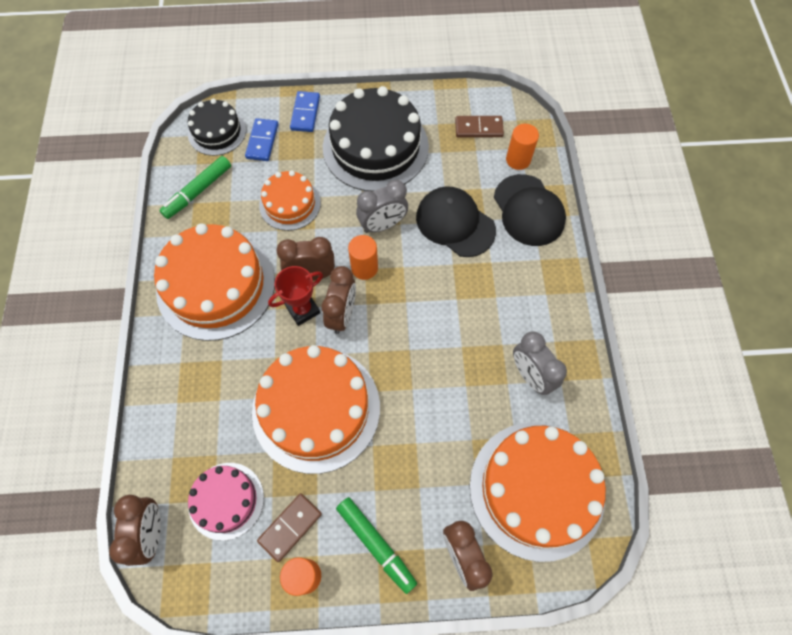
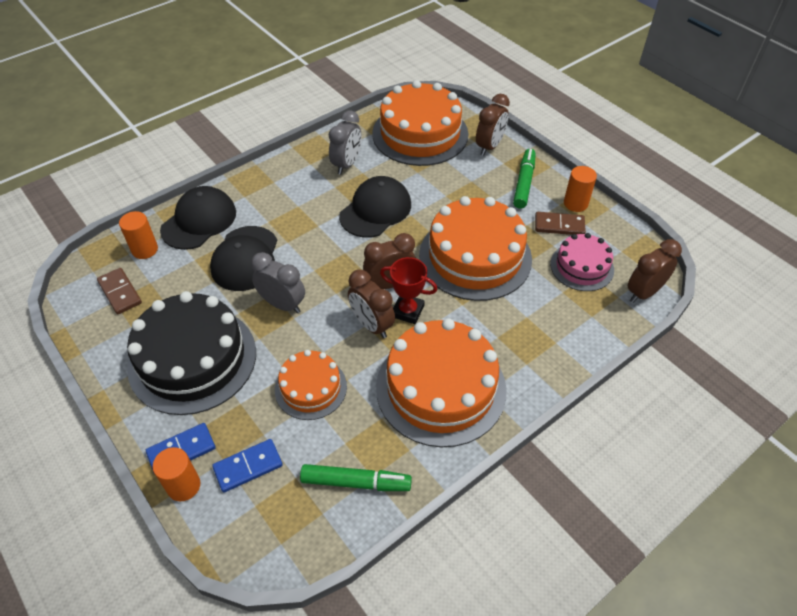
camera: 125 degrees left, 15 degrees down
(217, 132) = (263, 526): black cake -> none
(364, 268) = (335, 293): orange cylinder -> orange cylinder (183, 486)
(442, 360) = (375, 210): none -> black cap

